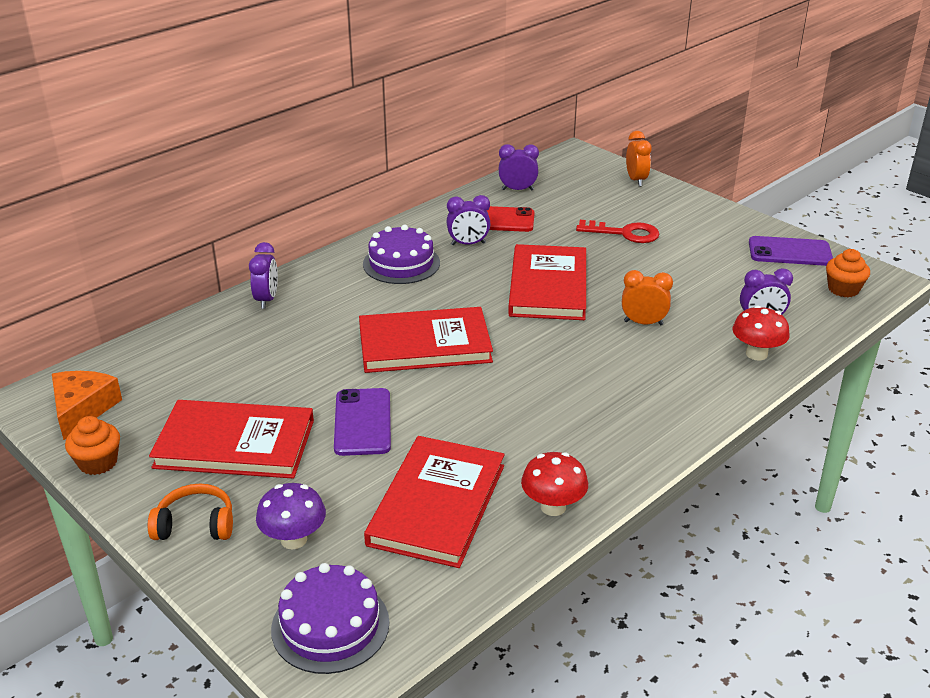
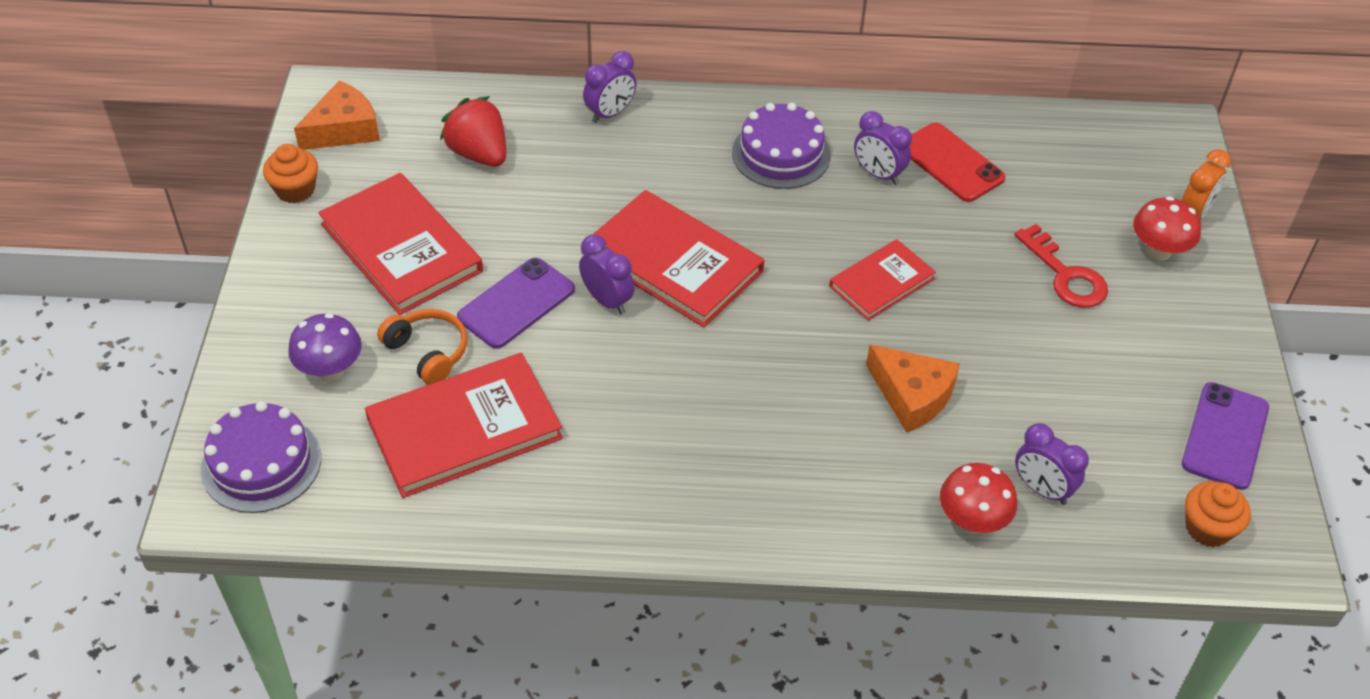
camera: 45 degrees right, 15 degrees up
(195, 525) = (287, 300): orange headphones -> orange headphones (428, 352)
(209, 366) = (479, 154): none -> red strawberry
(517, 189) = (1033, 138): purple clock -> purple clock (607, 300)
(548, 286) = (881, 282): red book -> red book, size x0.59
(553, 507) = (545, 509): red mushroom -> red mushroom (1158, 251)
(643, 323) = (912, 396): orange clock -> orange cheese
(790, 252) = (1225, 436): purple phone -> purple phone turned 60 degrees clockwise

